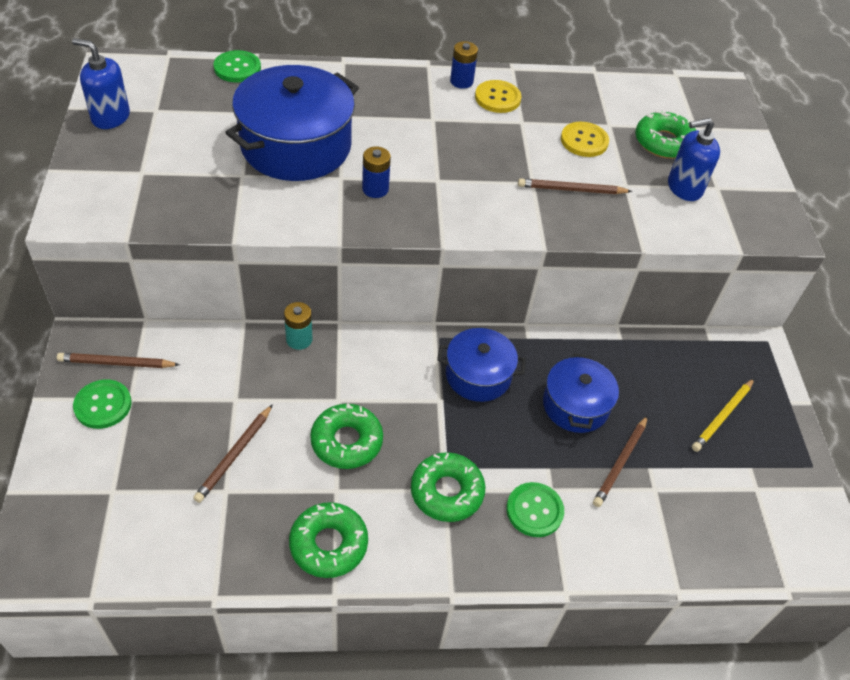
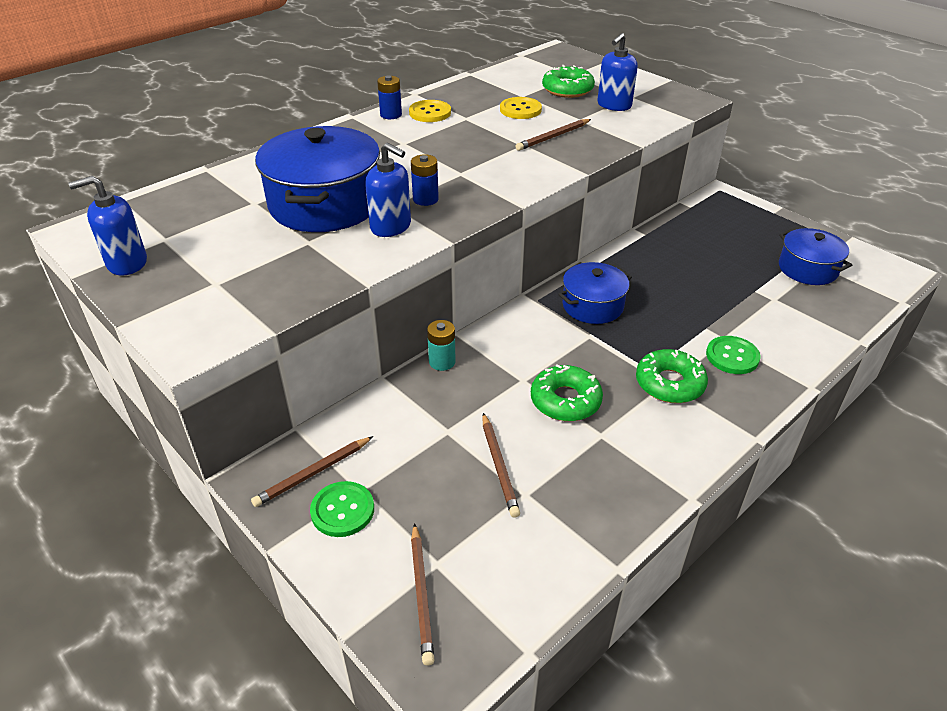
camera: 35 degrees left, 10 degrees down
(237, 68) = (199, 181): green button -> none
(315, 199) = (391, 227): none -> blue soap dispenser
(328, 544) = (644, 471): green donut -> none
(575, 405) = (671, 285): blue pot -> blue pot (807, 269)
(620, 463) = (738, 298): brown pencil -> brown pencil (421, 594)
(722, 416) = (752, 240): yellow pencil -> none

